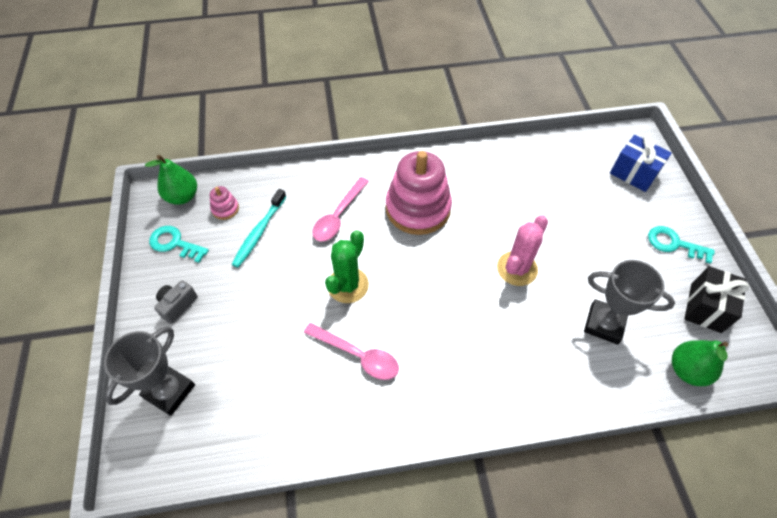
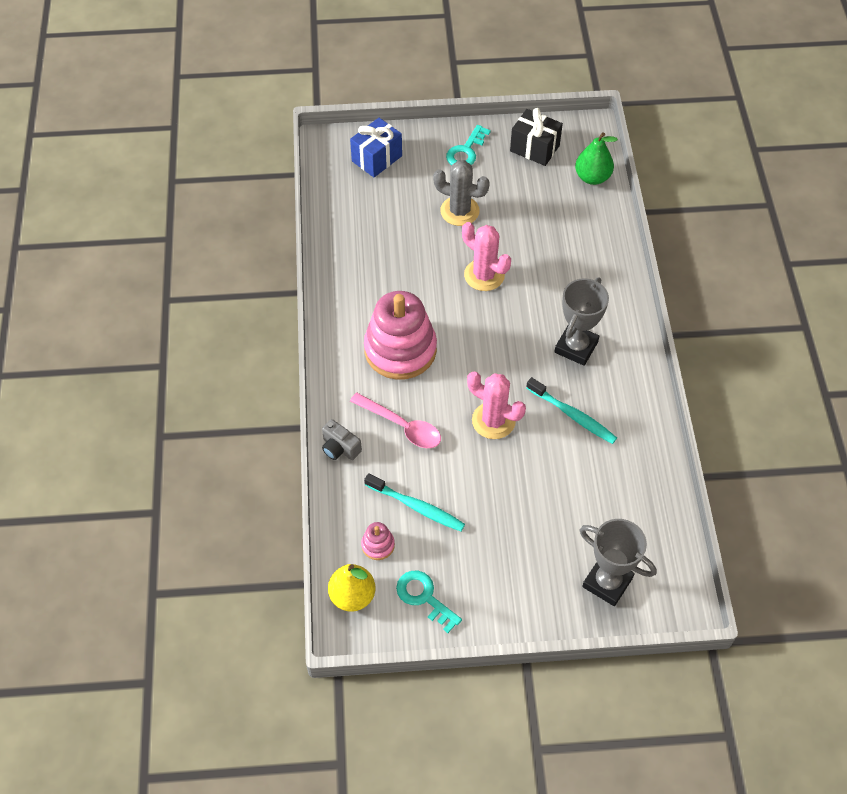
camera: 85 degrees left, 0 degrees up
(174, 243) = (424, 597): turquoise key -> turquoise key turned 105 degrees clockwise
(177, 305) = (508, 585): grey camera -> grey camera (340, 448)
(182, 196) = (352, 596): green pear -> yellow pear
(348, 285) = (493, 421): green cactus -> pink cactus
(358, 355) = (573, 415): pink spoon -> turquoise toothbrush
(592, 243) = (459, 211): none -> grey cactus
(604, 324) = (547, 222): grey trophy -> grey trophy (576, 347)

